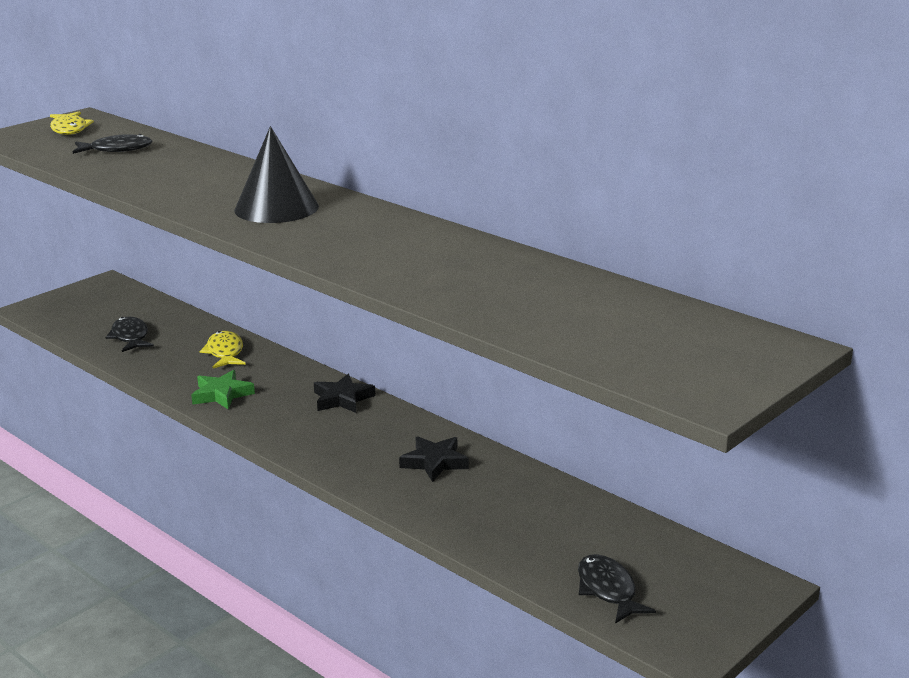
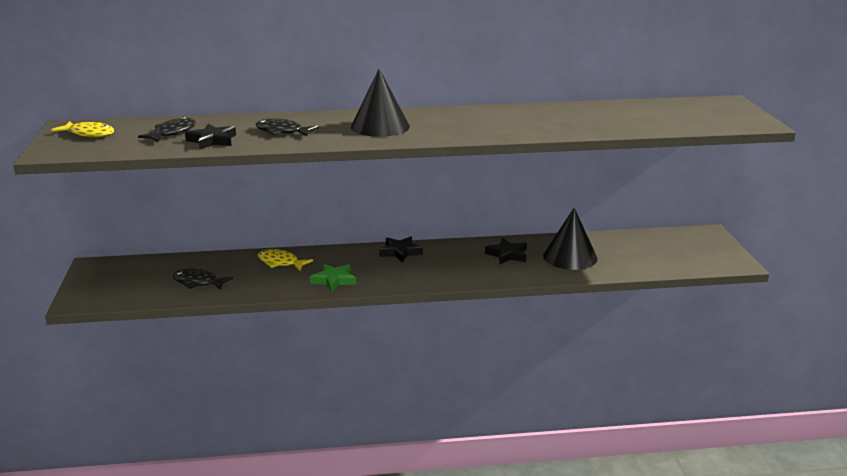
camera: 50 degrees left, 0 degrees up
(117, 168) = (212, 140): none -> black star
(494, 506) = (570, 257): none -> black cone
(608, 590) = (674, 261): black fish -> black fish (282, 131)

